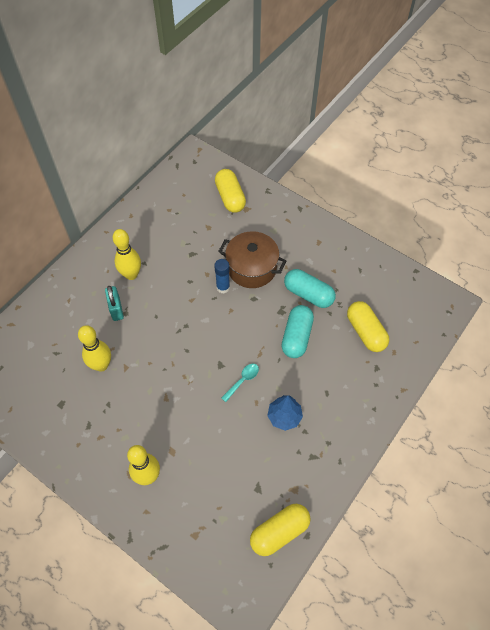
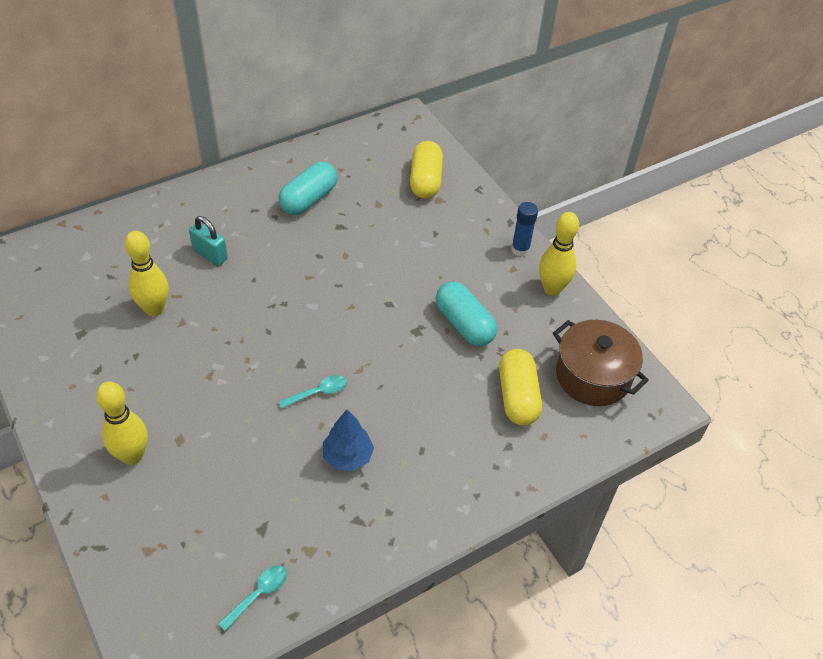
camera: 20 degrees right, 10 degrees down
(116, 309) = (210, 254): turquoise padlock -> turquoise padlock turned 60 degrees counterclockwise
(131, 274) = (251, 223): yellow bowling pin -> yellow bowling pin (552, 288)
(223, 287) = (356, 277): blue glue stick -> blue glue stick (520, 249)
(252, 268) = (407, 268): brown pot -> brown pot (593, 376)
(279, 532) = (258, 594): yellow capsule -> turquoise spoon
(296, 337) = (419, 368): turquoise capsule -> turquoise capsule (309, 199)

